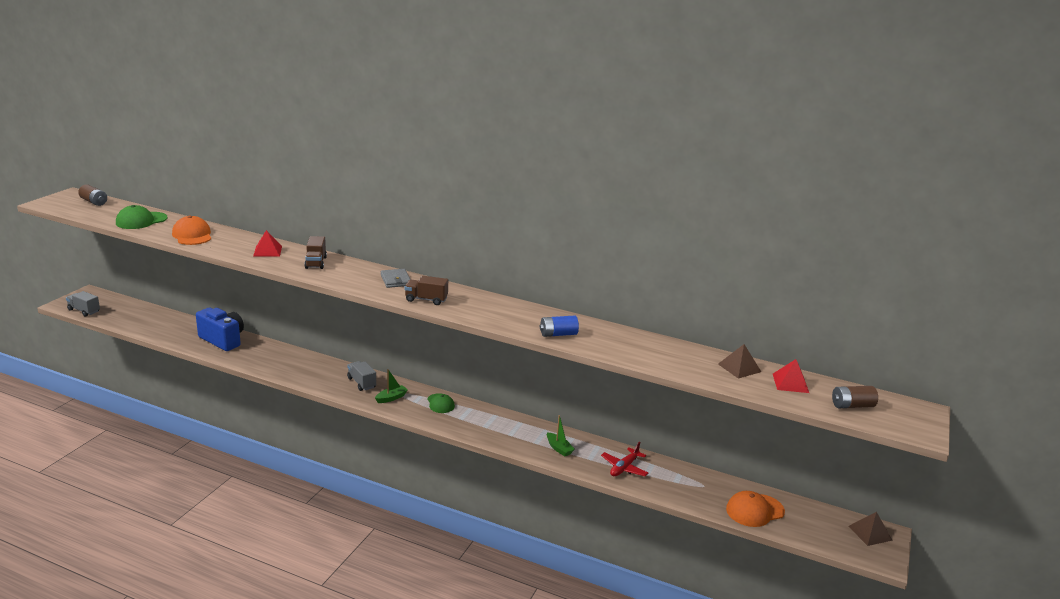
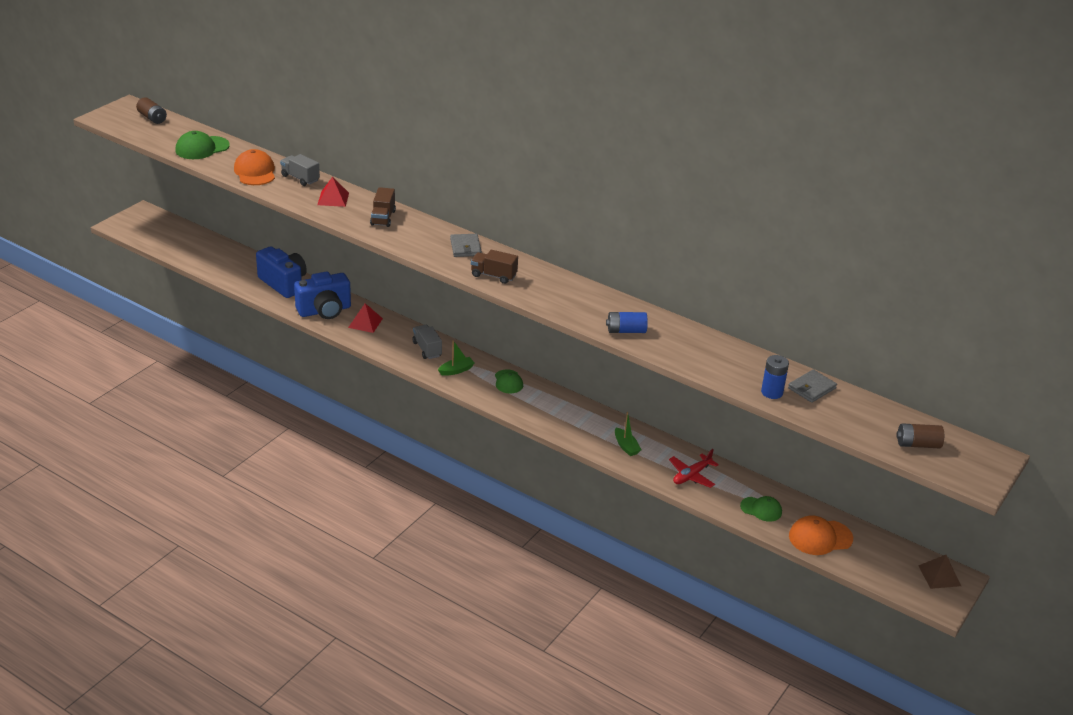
camera: 10 degrees right, 10 degrees up
(84, 311) = (138, 235): grey truck -> grey truck (300, 178)
(263, 359) = (324, 311): none -> blue camera
(694, 491) = (761, 509): none -> green cap
(706, 374) = (772, 392): none -> blue battery
(739, 368) = (811, 388): brown pyramid -> grey wallet
(790, 383) = (861, 411): red pyramid -> red pyramid (365, 323)

